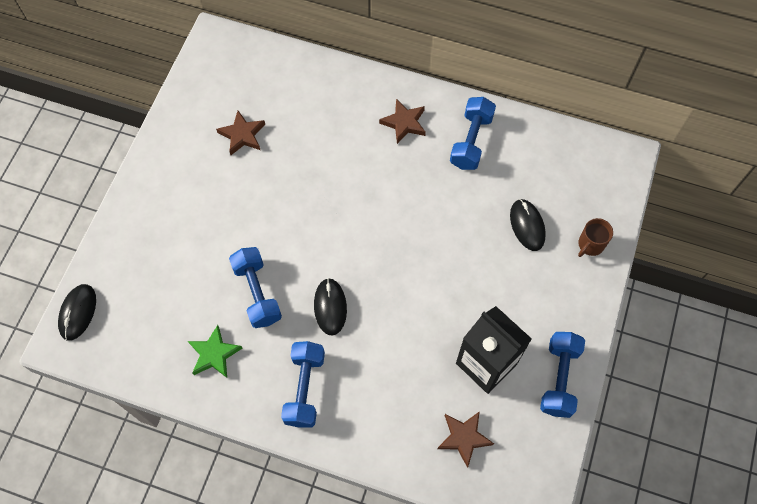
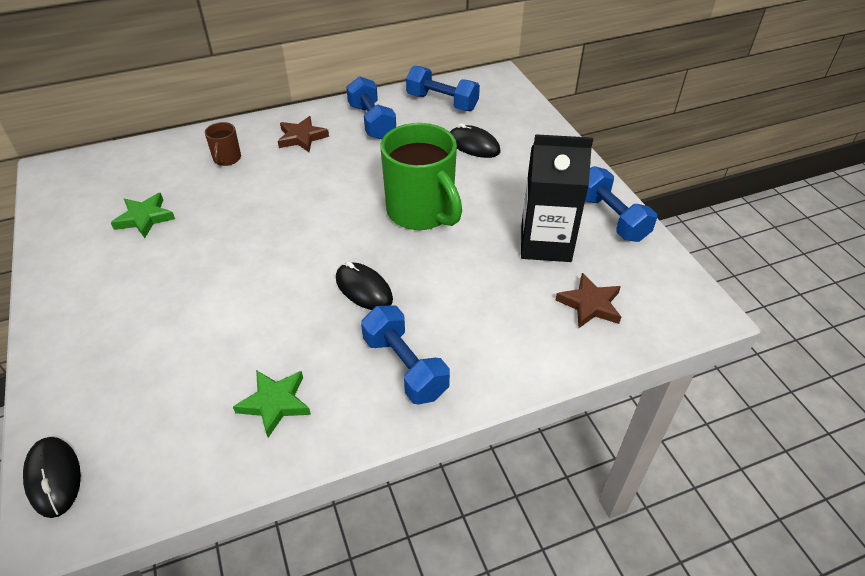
camera: 40 degrees left, 20 degrees down
(242, 135) = (145, 218): brown star -> green star
(257, 293) = (276, 323): blue dumbbell -> blue dumbbell (442, 102)
(426, 267) = (421, 212): none -> green mug
(590, 245) = (533, 132): brown mug -> brown mug (227, 159)

